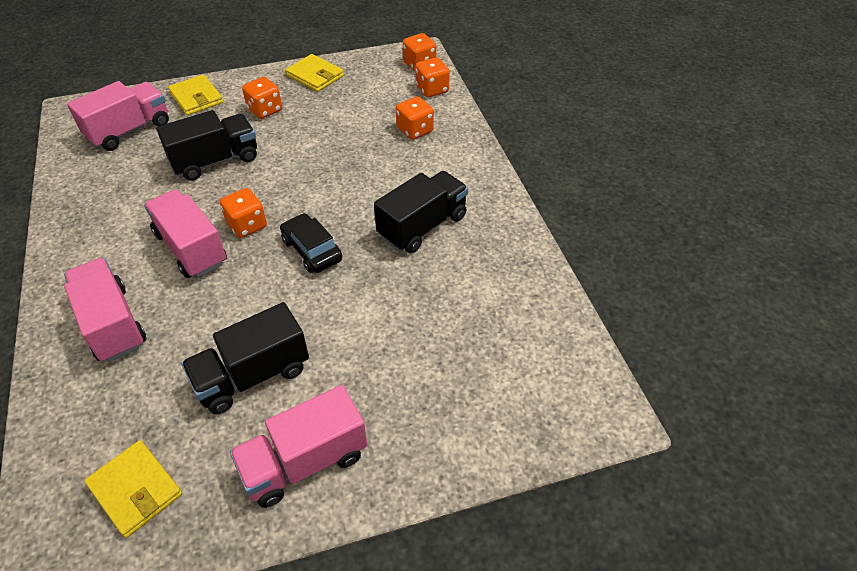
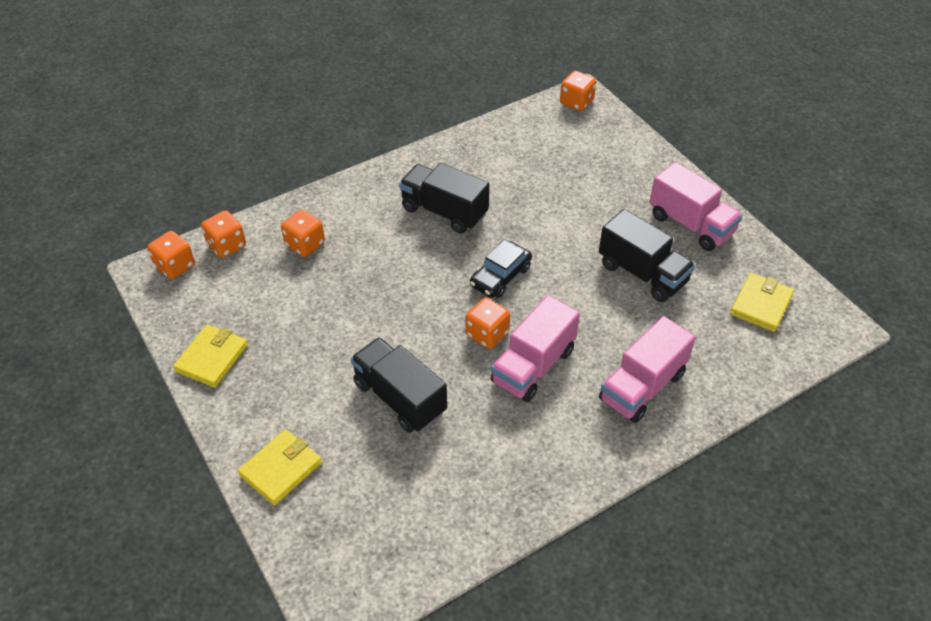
camera: 105 degrees left, 0 degrees up
(129, 130) = (366, 515): pink truck -> none
(265, 110) = (294, 385): orange dice -> orange dice (576, 102)

